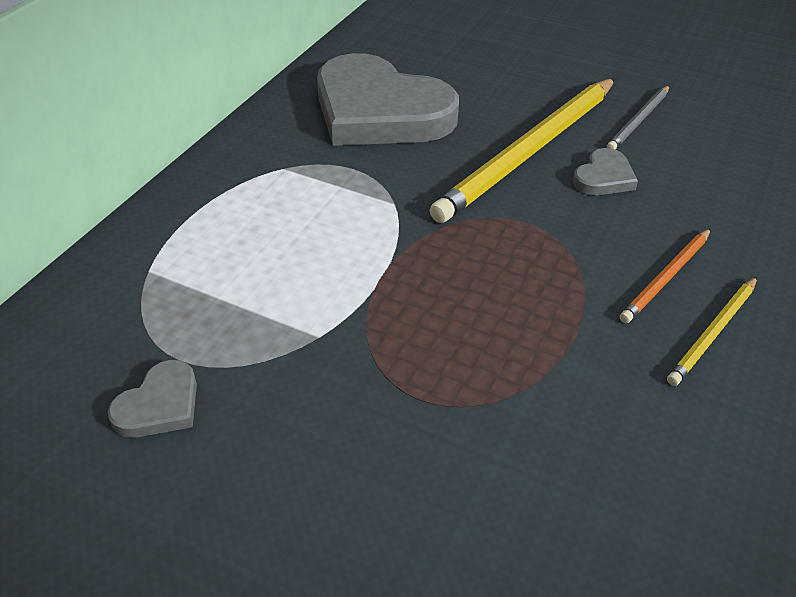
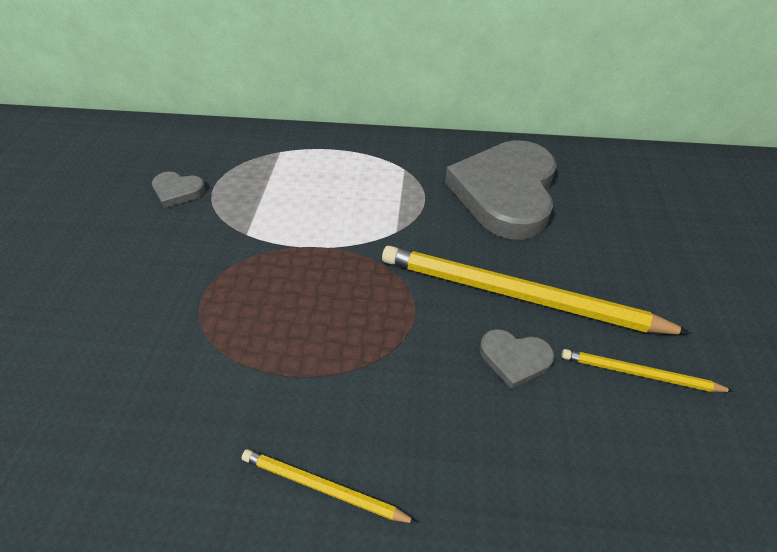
camera: 70 degrees right, 5 degrees up
(638, 120) = (639, 373): grey pencil -> yellow pencil
(666, 278) = (386, 435): orange pencil -> none

